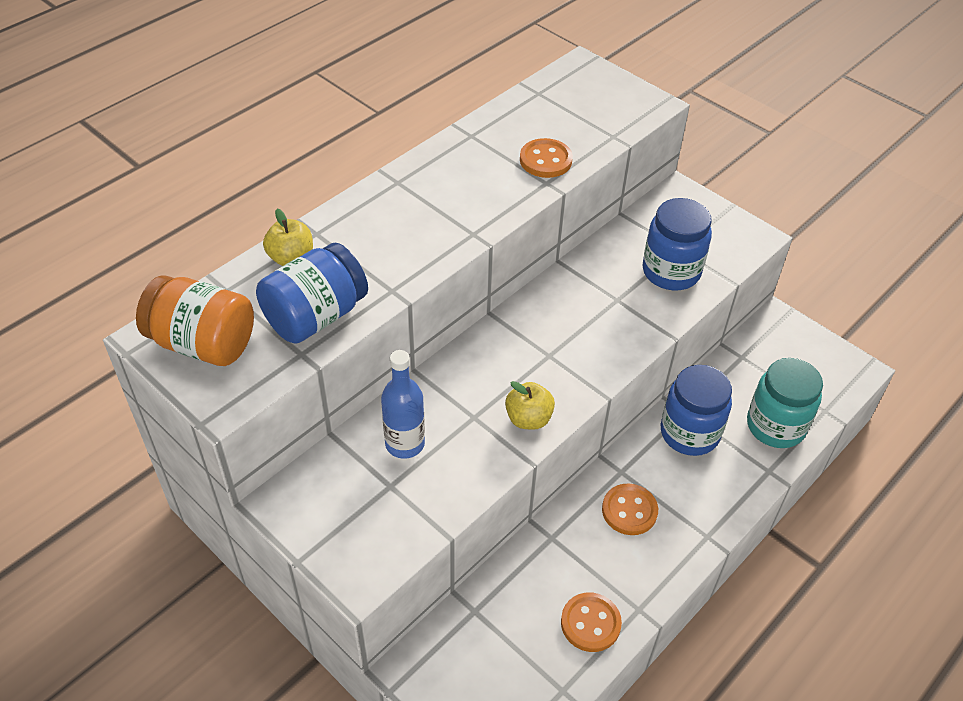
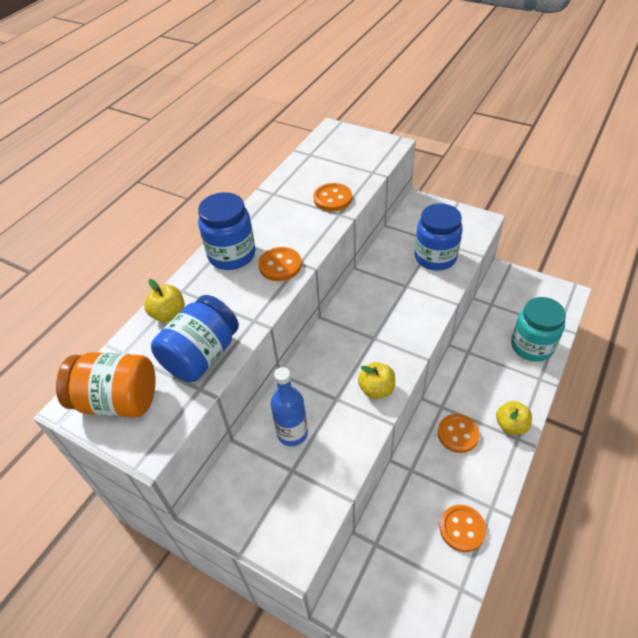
camera: 10 degrees left, 0 degrees up
(447, 231) = (280, 265): none -> orange button
(689, 433) = (477, 366): blue jar -> blue jar (232, 255)
(704, 518) = (511, 425): none -> yellow apple

